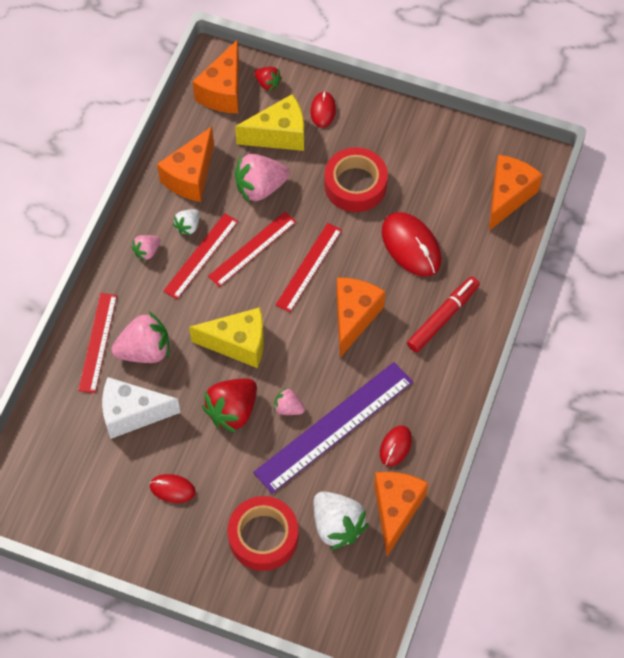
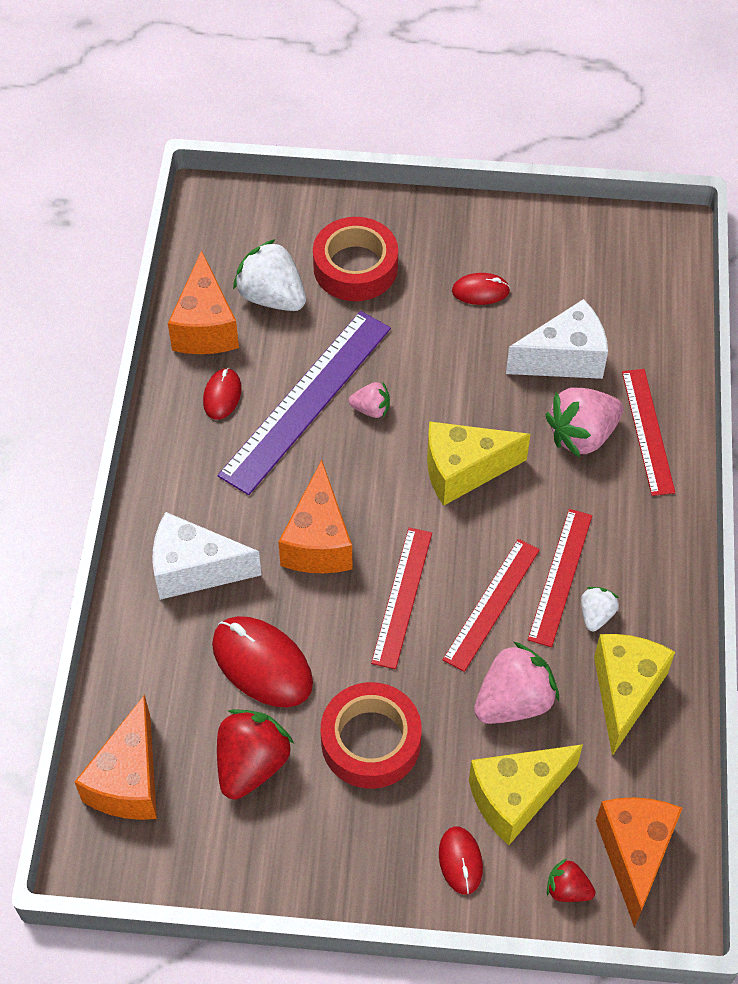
camera: 165 degrees right, 5 degrees down
(147, 251) = (638, 564): pink strawberry -> none
(190, 176) = (625, 692): orange cheese -> yellow cheese
(232, 411) = (441, 390): red strawberry -> red strawberry (251, 764)
(442, 318) = (194, 569): red marker -> white cheese

